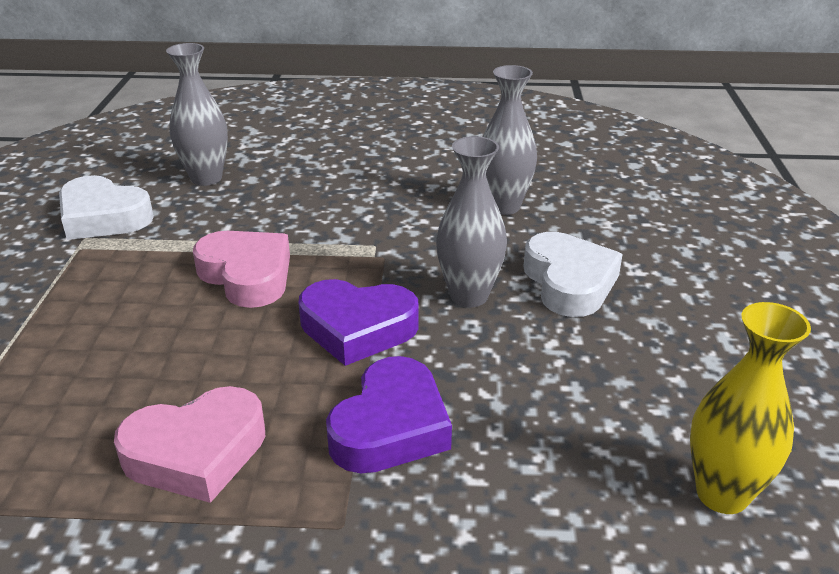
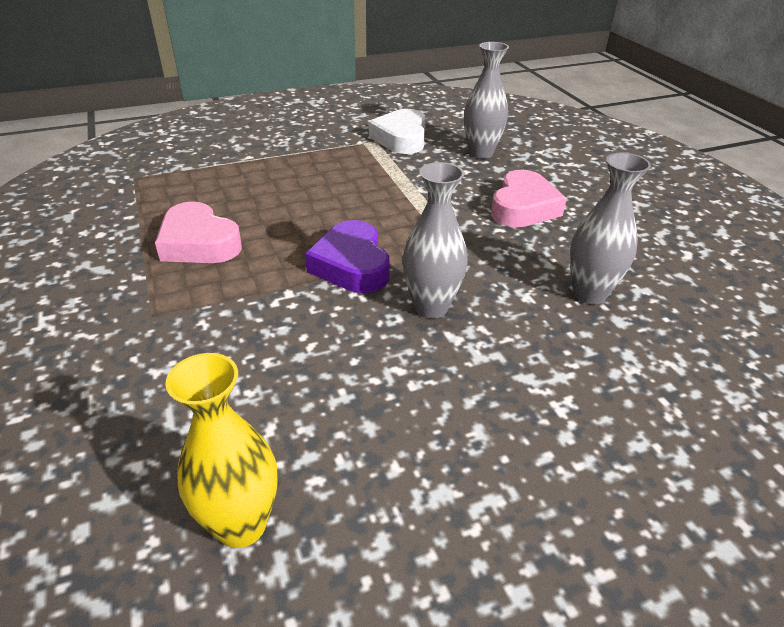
camera: 65 degrees right, 5 degrees up
(247, 275) = (380, 204): pink heart -> pink heart (523, 207)
(391, 427) = (251, 309): purple heart -> none
(569, 282) = (499, 362): white heart -> none

